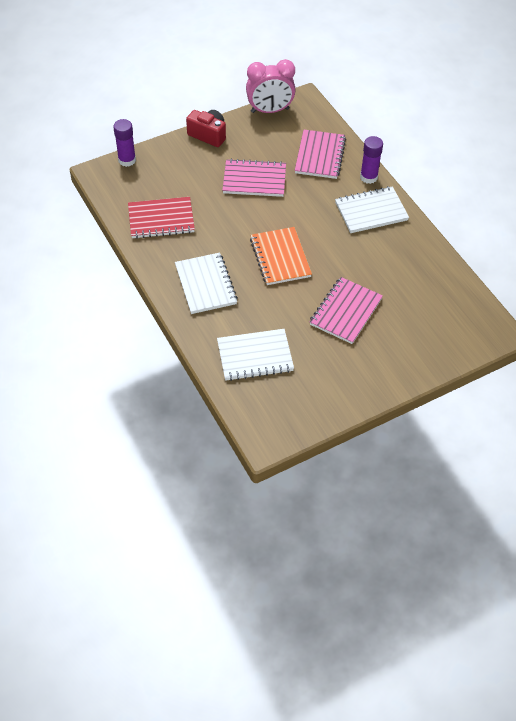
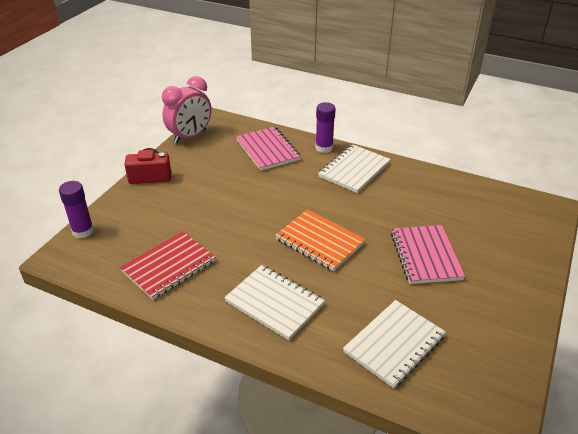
camera: 35 degrees left, 15 degrees down
(254, 180) = (229, 191): pink notebook -> none

